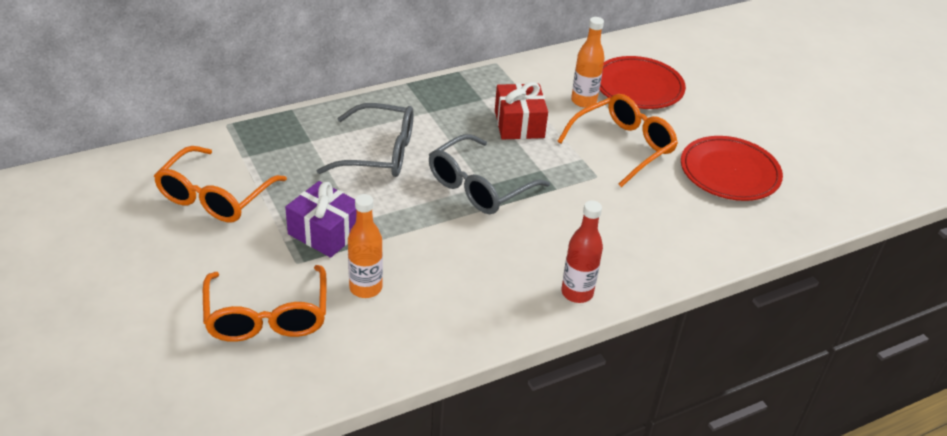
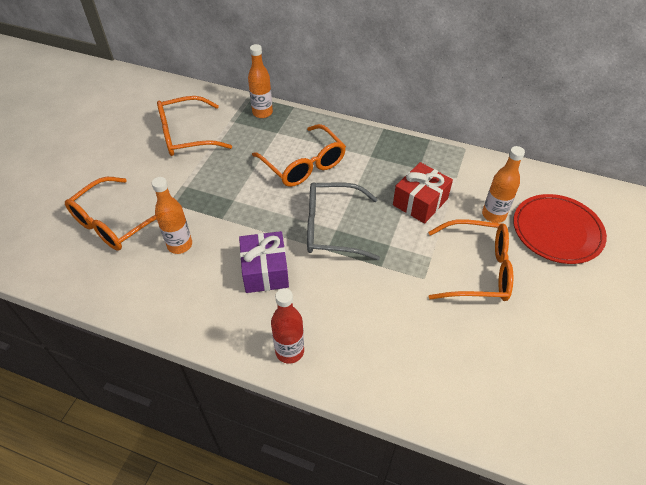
camera: 50 degrees right, 10 degrees up
(267, 131) = (262, 113): none -> orange bottle
(325, 232) = (207, 194): purple gift -> purple gift (265, 271)
(379, 153) = (304, 165): grey glasses -> orange glasses
(729, 172) = (542, 353): red plate -> none

